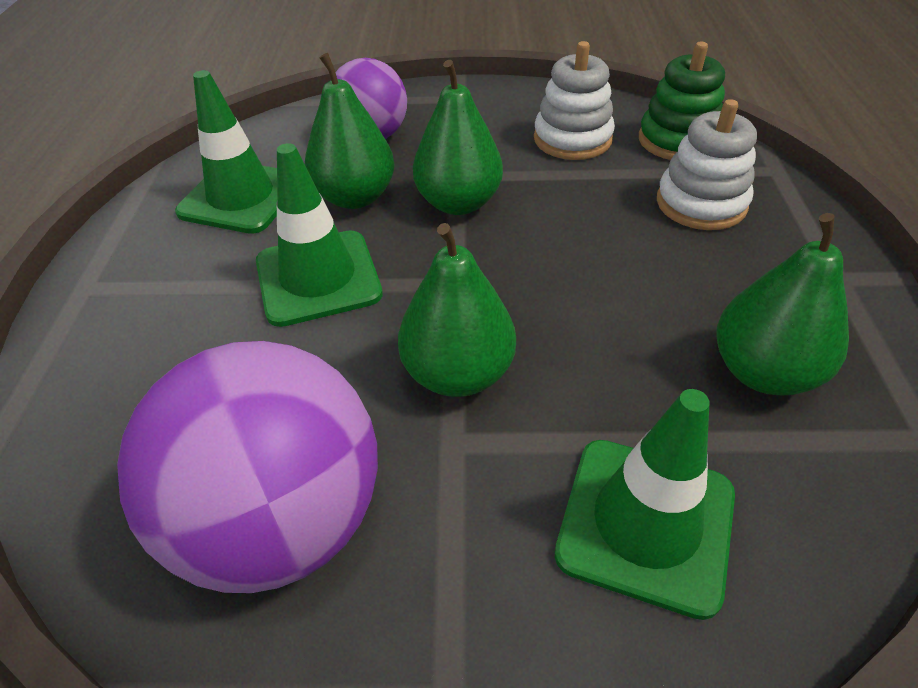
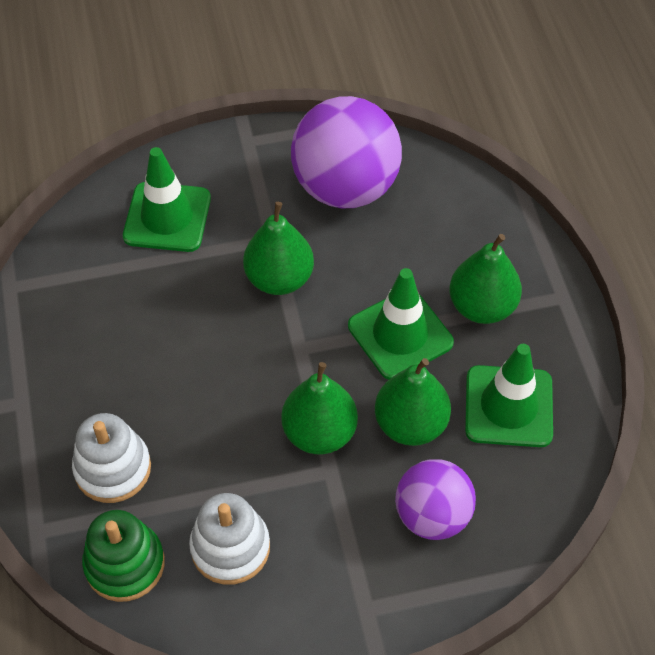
camera: 165 degrees right, 10 degrees up
(763, 371) = (93, 313): green pear -> green pear (482, 307)

